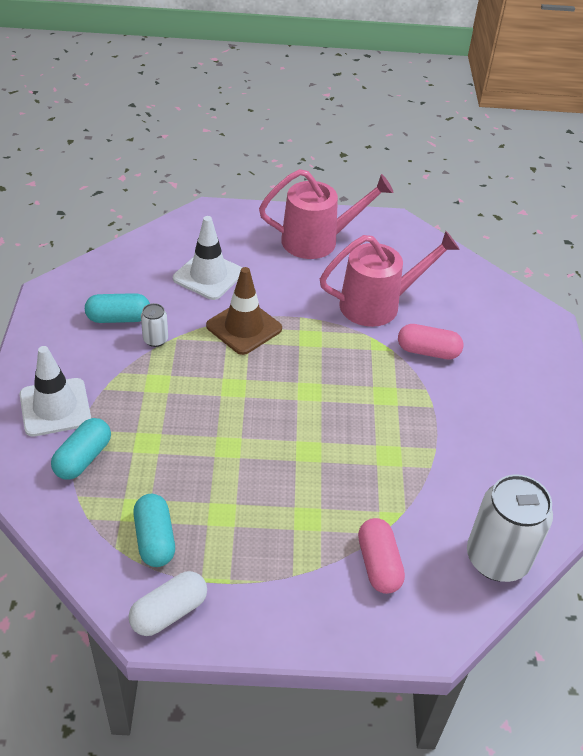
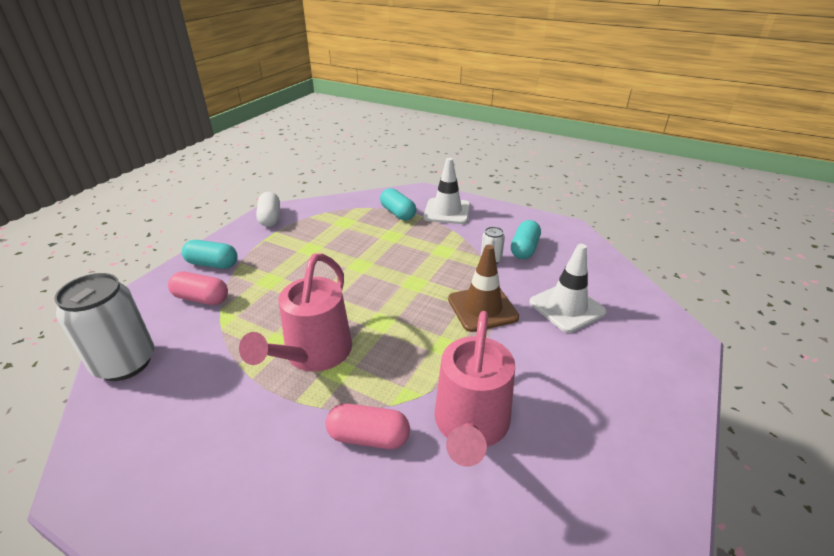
camera: 120 degrees right, 10 degrees down
(155, 539) = (318, 223): turquoise capsule -> turquoise capsule (212, 264)
(318, 240) = (616, 417): pink watering can -> pink watering can (313, 355)
(428, 351) = (368, 437): pink capsule -> pink capsule turned 60 degrees clockwise

